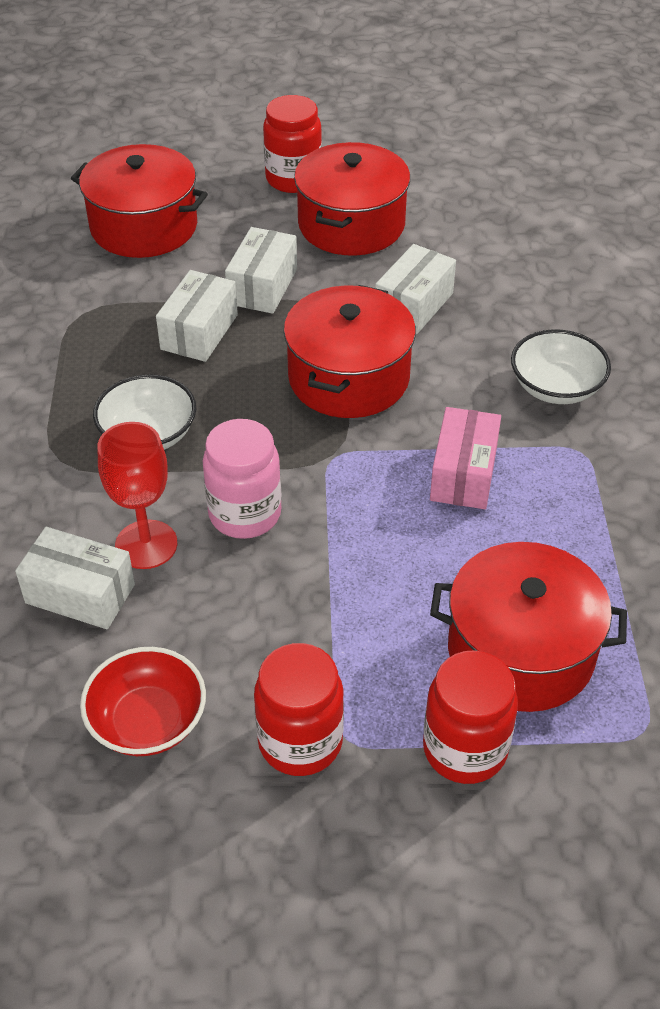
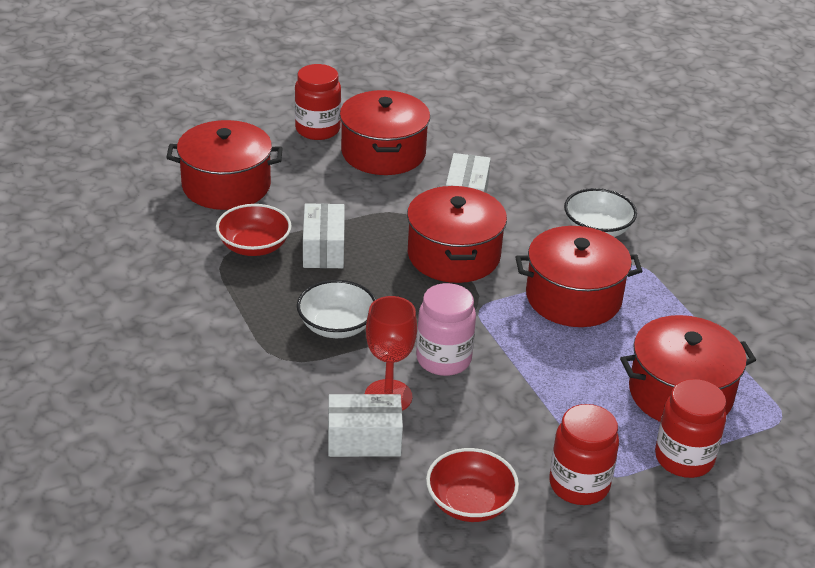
camera: 25 degrees left, 10 degrees down
(124, 309) = (254, 246): none -> red bowl
(262, 286) = (348, 208): white box -> none
(463, 474) = (573, 297): pink box -> red pot

